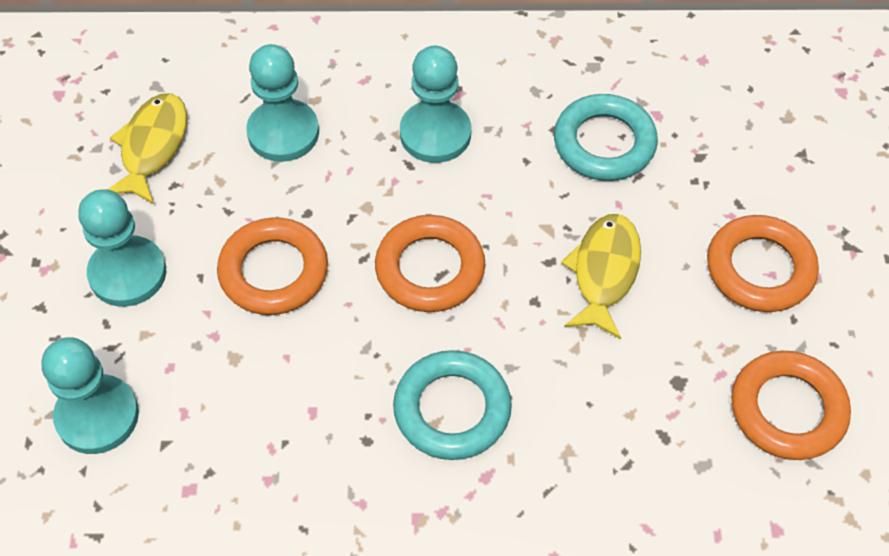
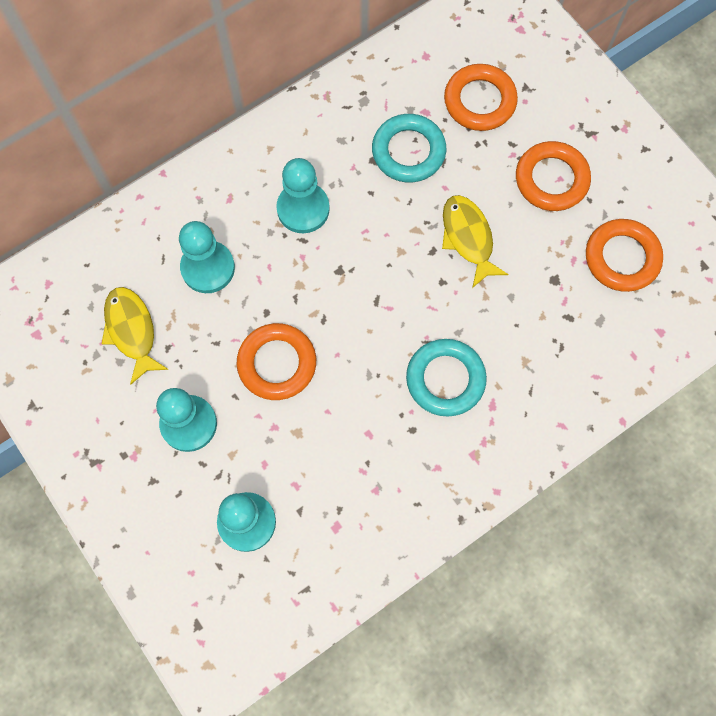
camera: 35 degrees left, 15 degrees up
(430, 269) = (368, 301): orange ring -> orange ring (479, 101)

